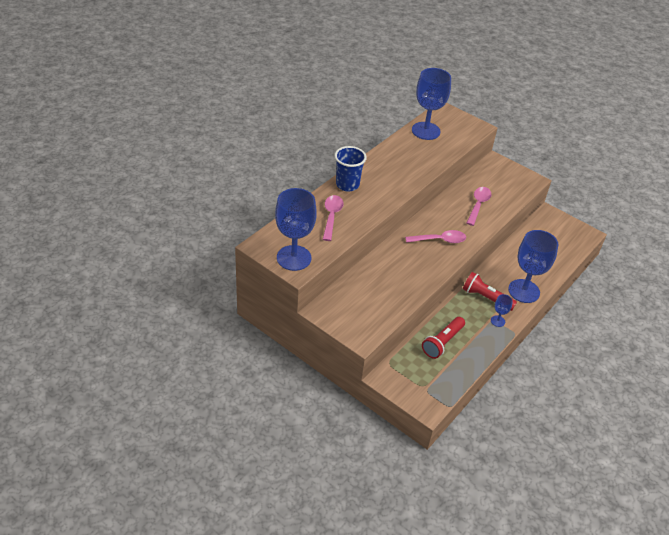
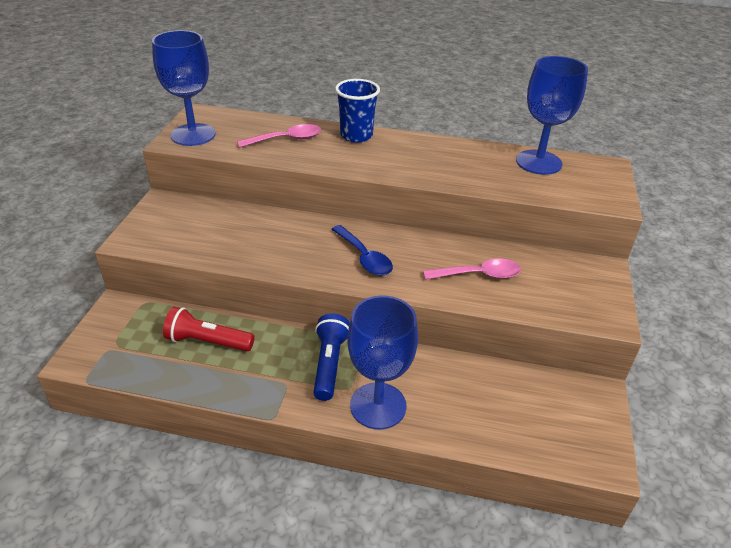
camera: 65 degrees right, 5 degrees down
(440, 240) = (364, 257): pink spoon -> blue spoon
(486, 298) = (329, 364): red flashlight -> blue flashlight
(497, 321) = (287, 390): blue goblet -> none

